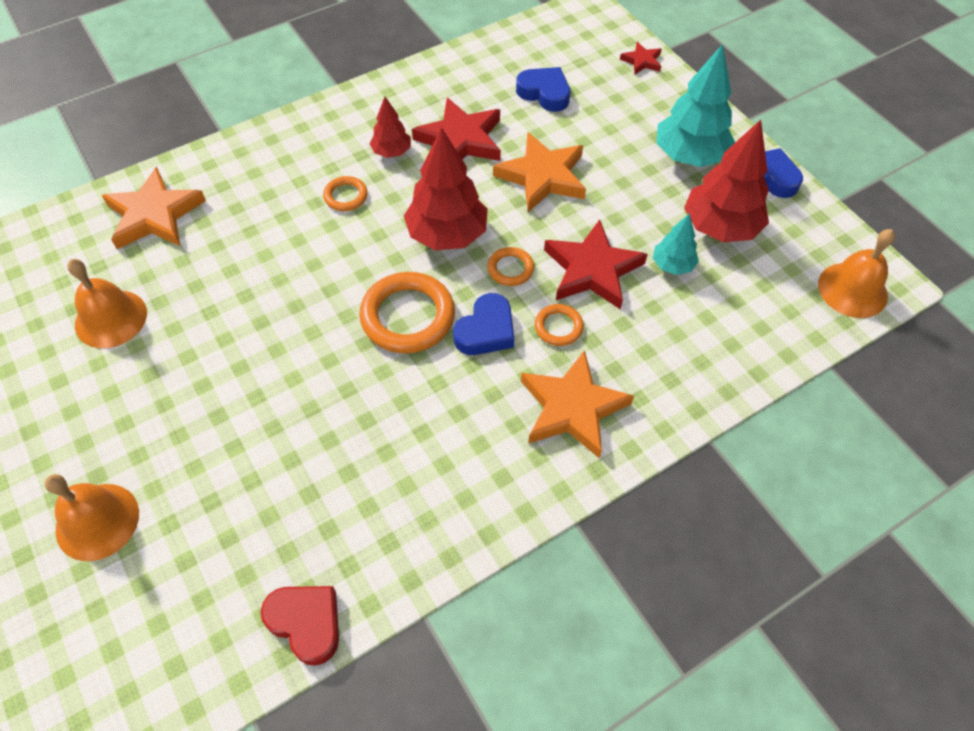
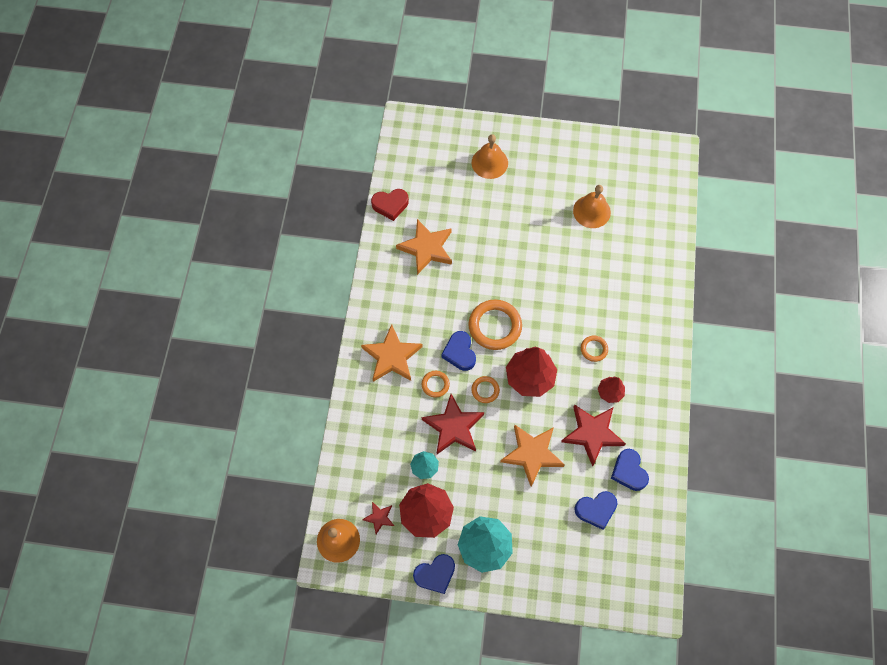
camera: 130 degrees right, 10 degrees up
(154, 215) = (647, 258): orange star -> orange star (426, 248)
(473, 90) = (629, 471): none -> blue heart
(642, 61) = (580, 594): red star -> red star (379, 517)

